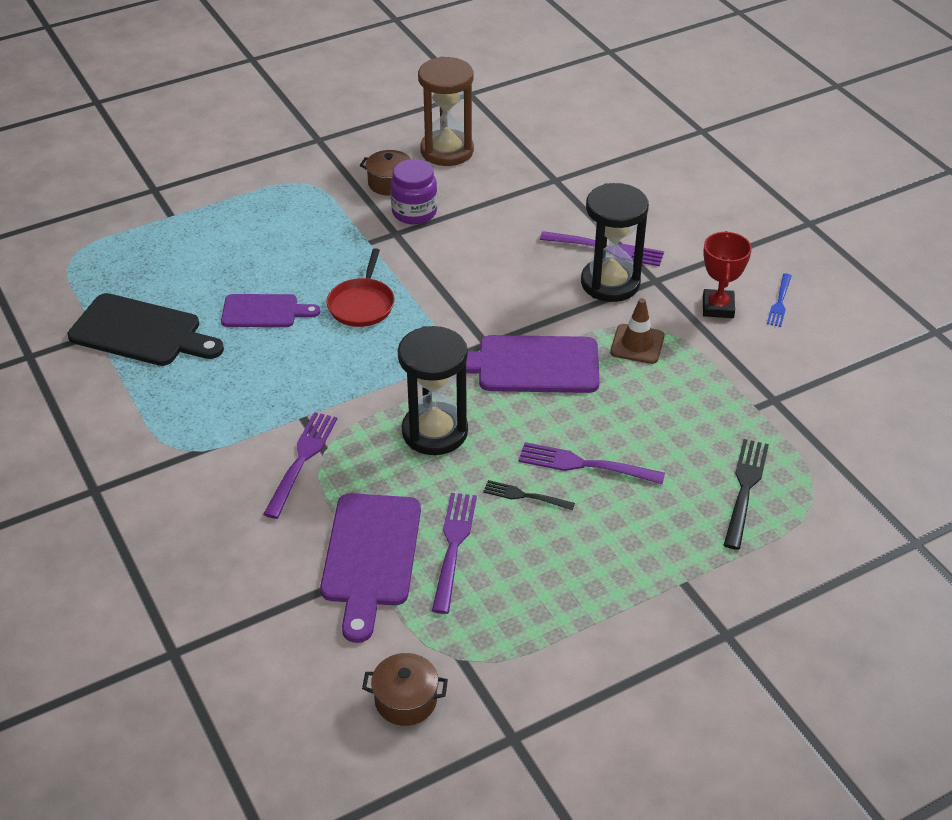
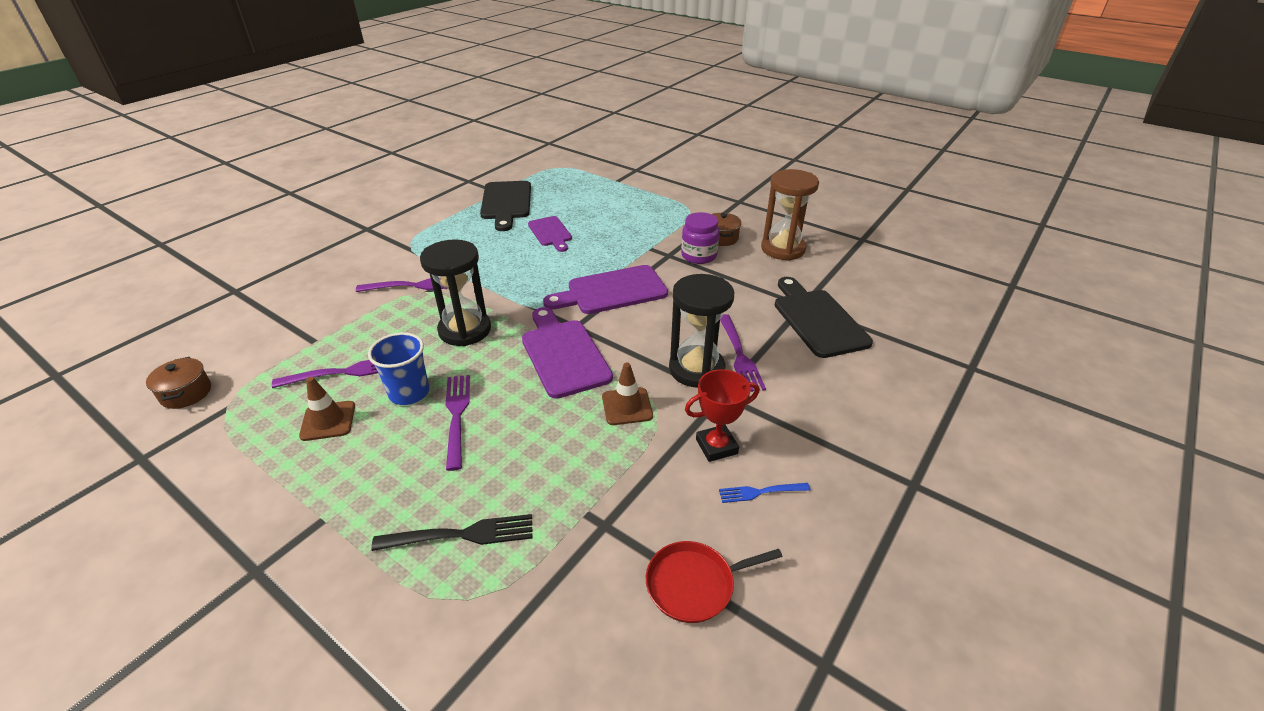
camera: 65 degrees right, 5 degrees down
(362, 304) = (582, 264): red pan -> red pan (694, 584)
(370, 556) = (328, 338): purple cutting board -> purple cutting board (612, 291)
(525, 496) = (409, 393): black fork -> blue cup
(536, 568) = (328, 421): none -> brown traffic cone
(584, 181) = (817, 320): none -> black cutting board

